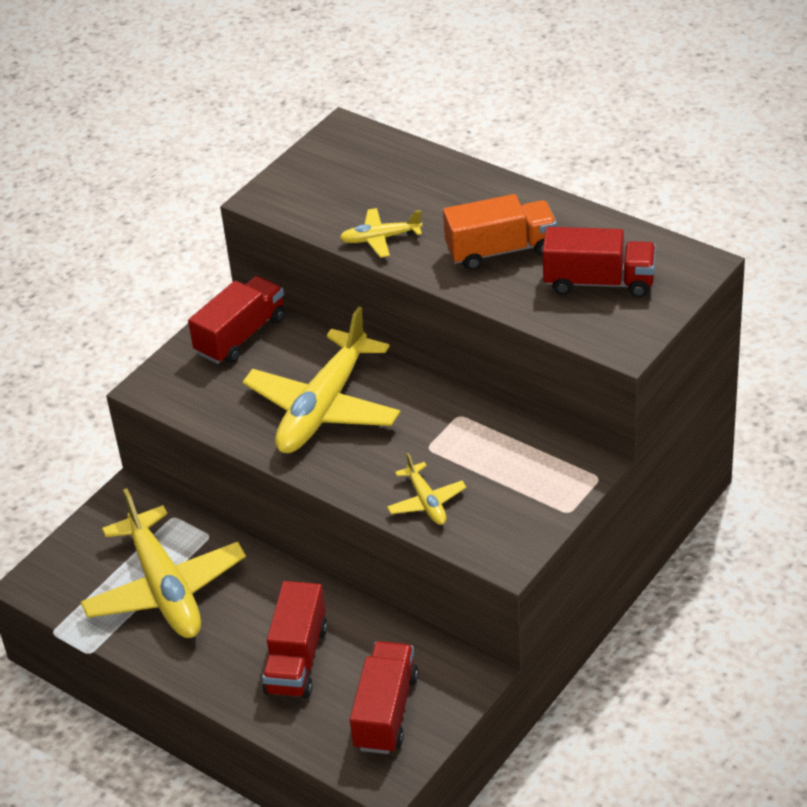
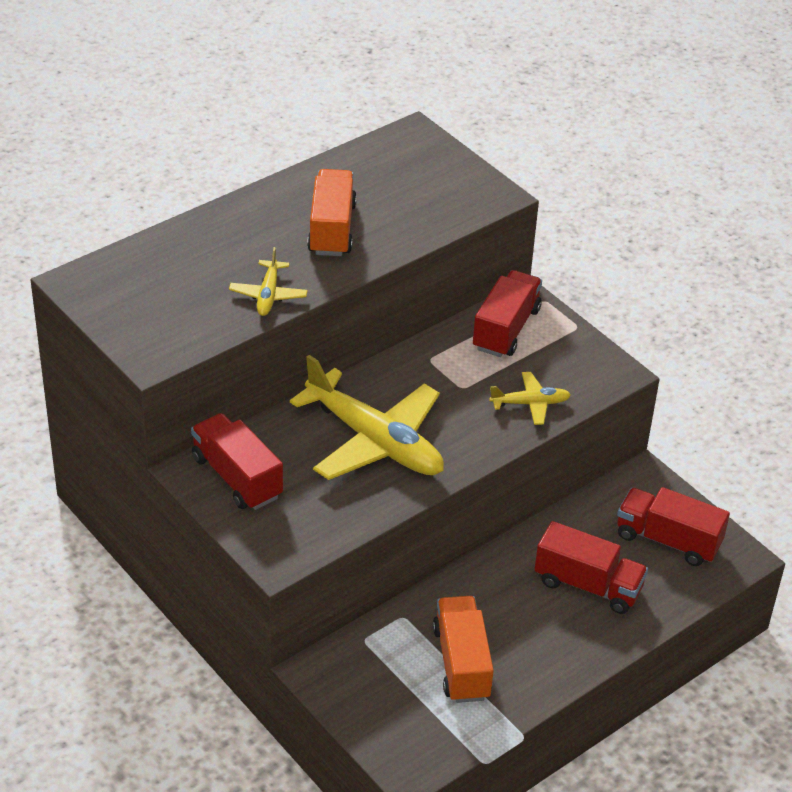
camera: 80 degrees left, 0 degrees up
(165, 589) = (461, 663): yellow plane -> orange truck
(599, 282) = (408, 188): red truck -> red truck (506, 329)

